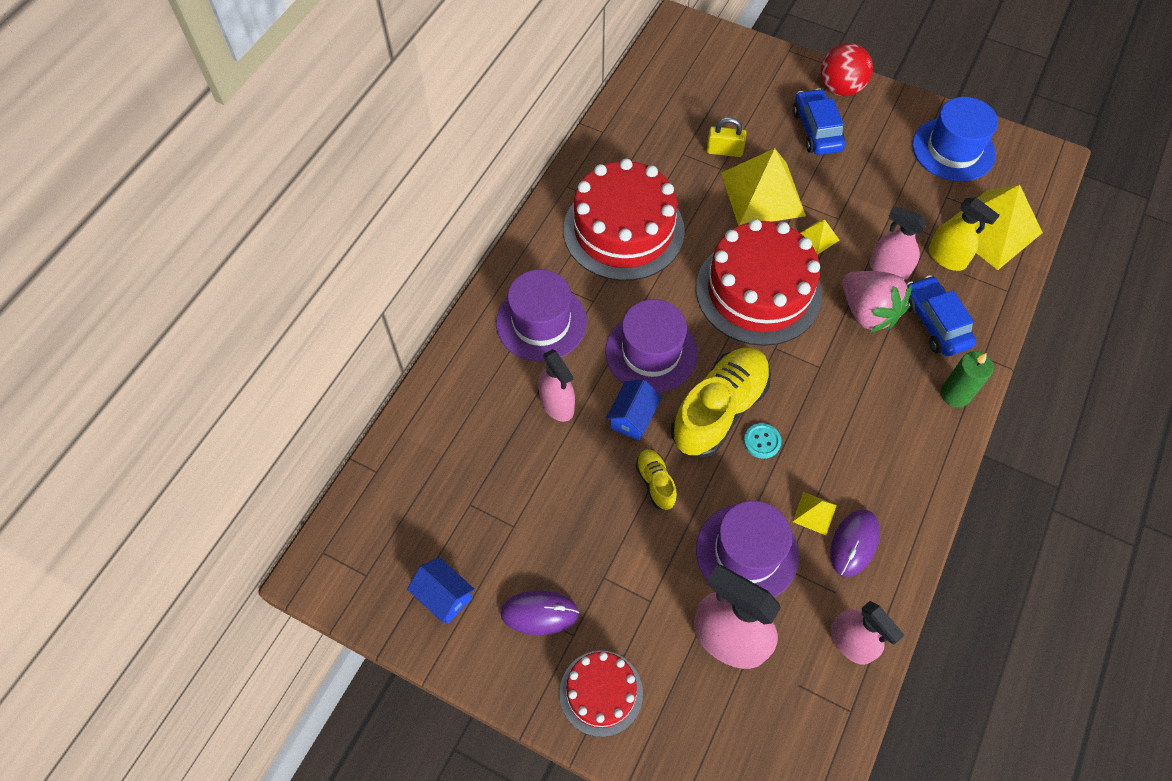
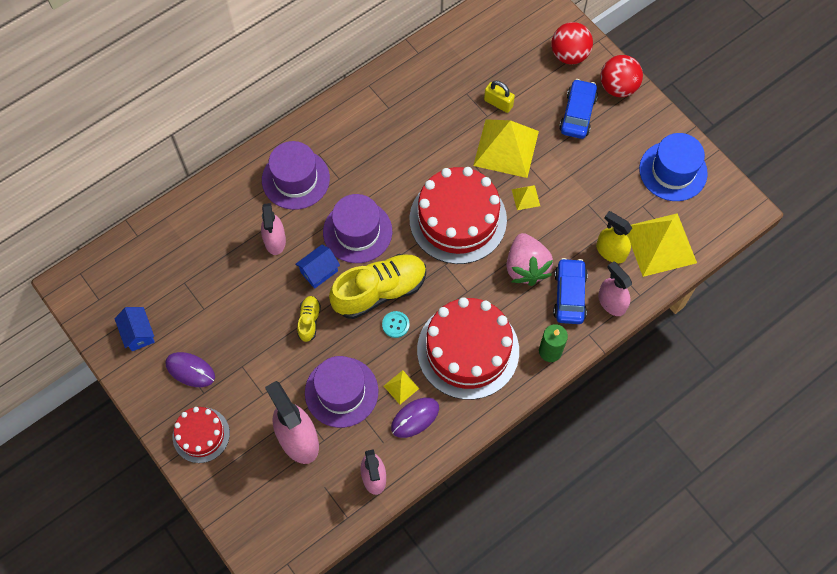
camera: 25 degrees right, 5 degrees up
(623, 230) = (389, 135): red cake -> red cake (468, 350)
(768, 75) = (569, 55): none -> red ball
(888, 269) = (562, 242): pink spray bottle -> pink spray bottle (611, 302)
(946, 257) = (611, 251): yellow spray bottle -> yellow spray bottle turned 150 degrees clockwise

